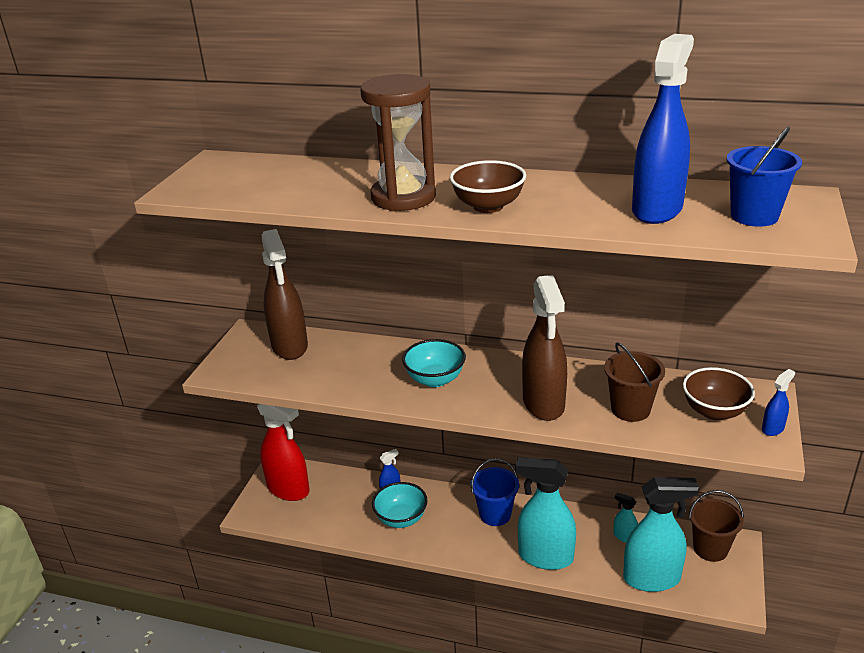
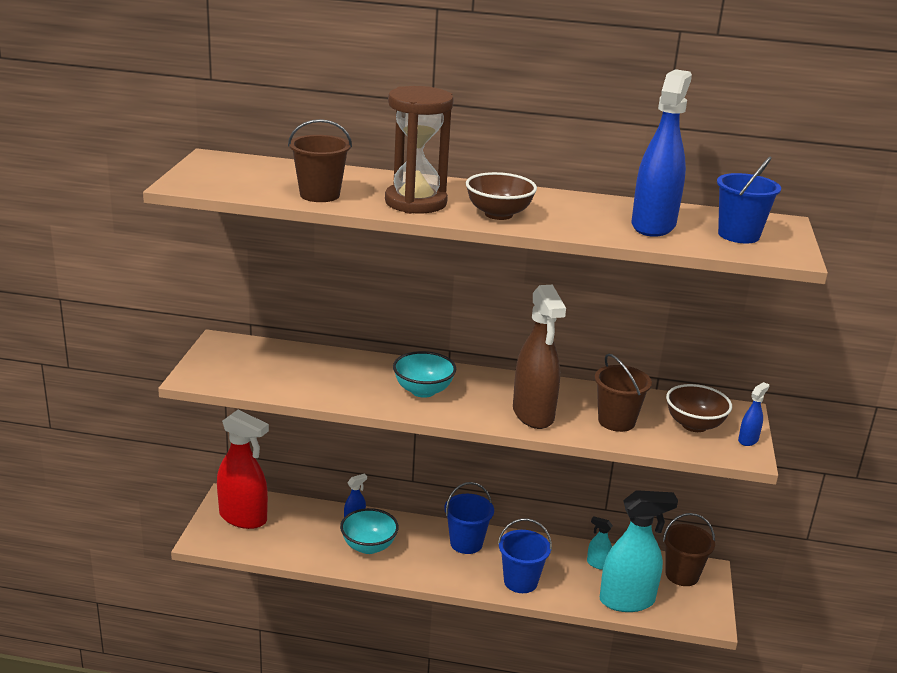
camera: 10 degrees left, 5 degrees down
(290, 346) = (267, 357): brown spray bottle -> none
(307, 195) = (319, 195): none -> brown bucket
(545, 557) = (520, 581): turquoise spray bottle -> blue bucket

